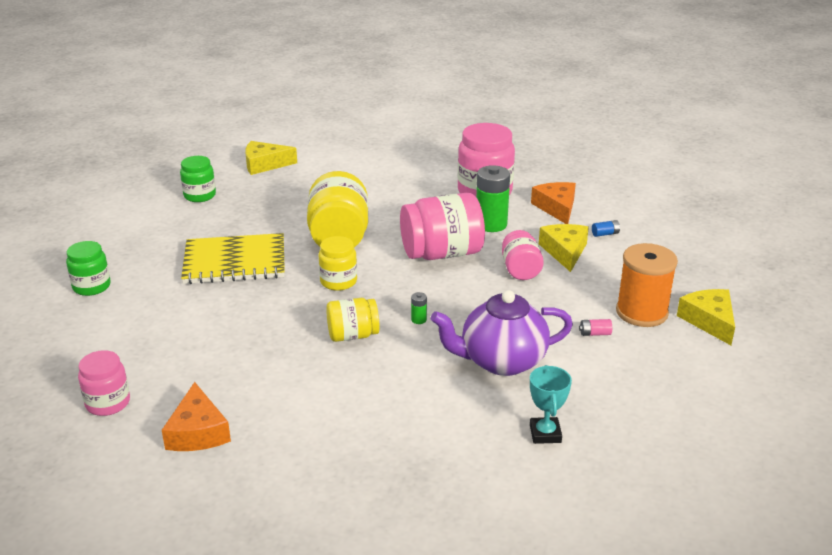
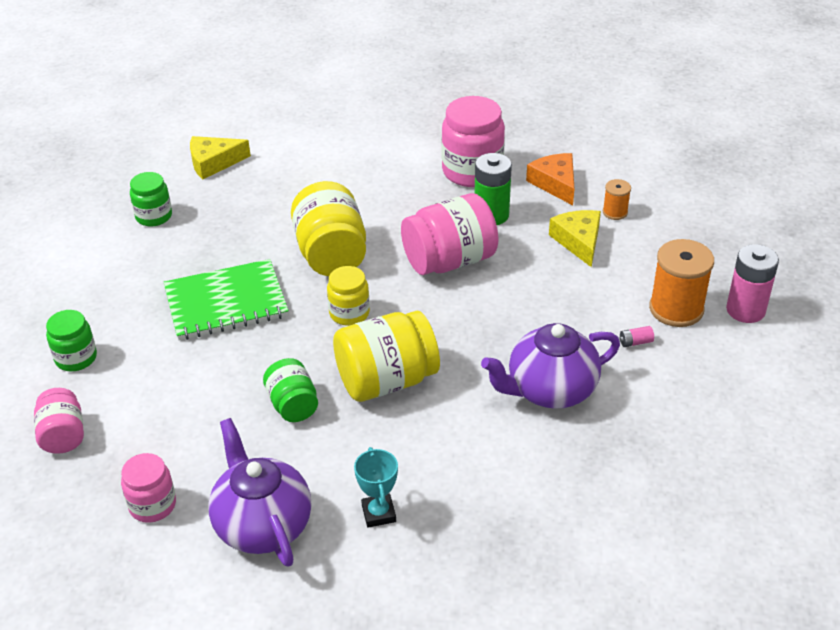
camera: 10 degrees left, 10 degrees up
(198, 432) = (262, 525): orange cheese -> purple teapot
(235, 262) = (226, 302): yellow notebook -> green notebook
(262, 343) = (293, 405): none -> green jar
(353, 335) = (386, 381): yellow jar -> yellow jar, size x1.72
(418, 320) = (450, 351): green battery -> none
(520, 270) = (538, 272): pink jar -> pink jar (63, 435)
(545, 434) = (616, 471): turquoise trophy -> turquoise trophy (378, 513)
(605, 234) = (615, 212): blue battery -> orange spool
(709, 321) = (745, 310): yellow cheese -> pink battery

